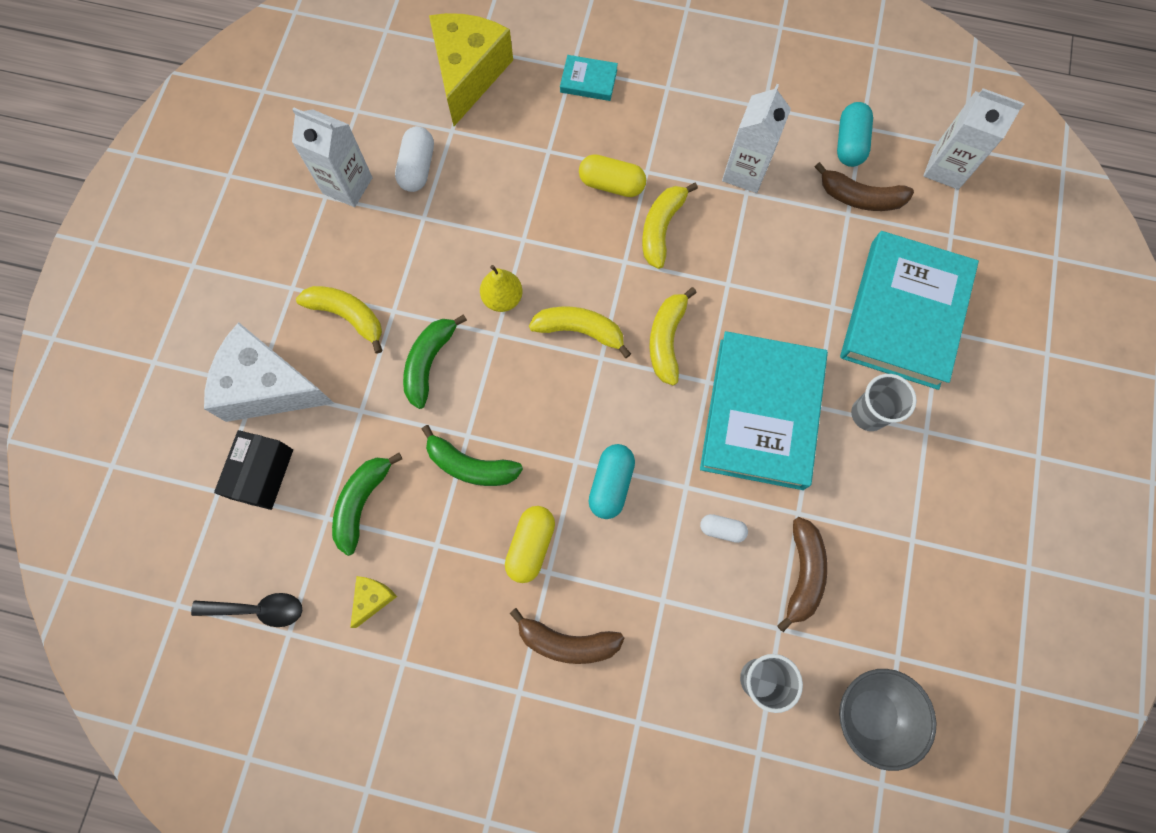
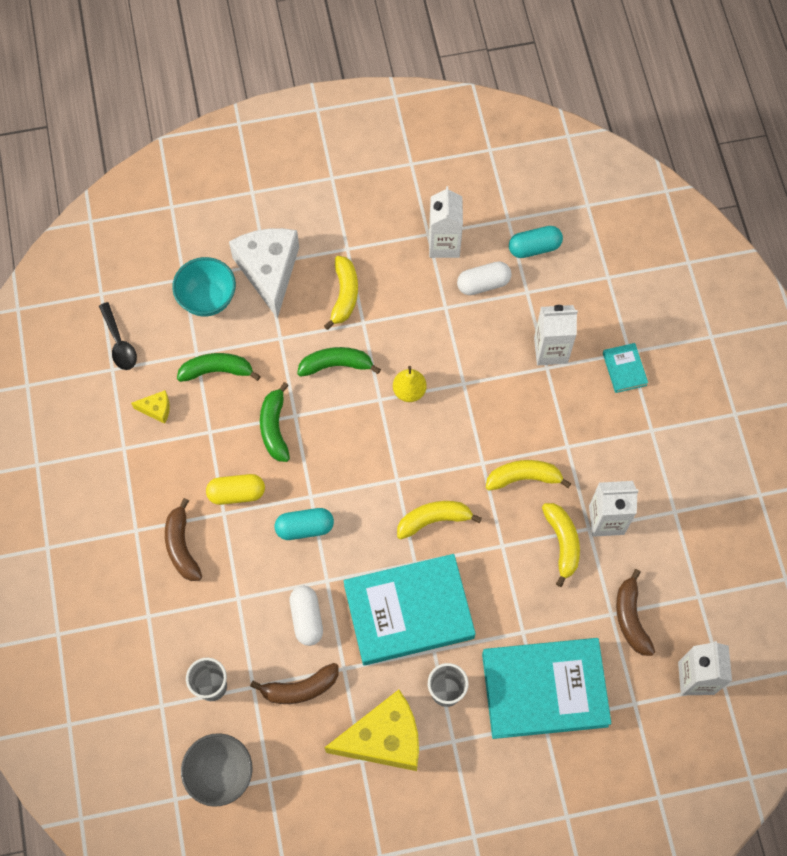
camera: 65 degrees right, 5 degrees down
(262, 474) = (207, 299): black box -> turquoise bowl
(468, 74) = (582, 281): yellow cheese -> yellow cheese (384, 738)
(531, 138) = (550, 350): none -> white carton
(580, 331) = (410, 455): yellow banana -> yellow banana (562, 543)
(611, 184) = (542, 425): yellow capsule -> none
(722, 529) = (307, 618): white capsule -> white capsule, size x1.62
(849, 143) = (677, 592): turquoise capsule -> turquoise capsule (534, 247)

